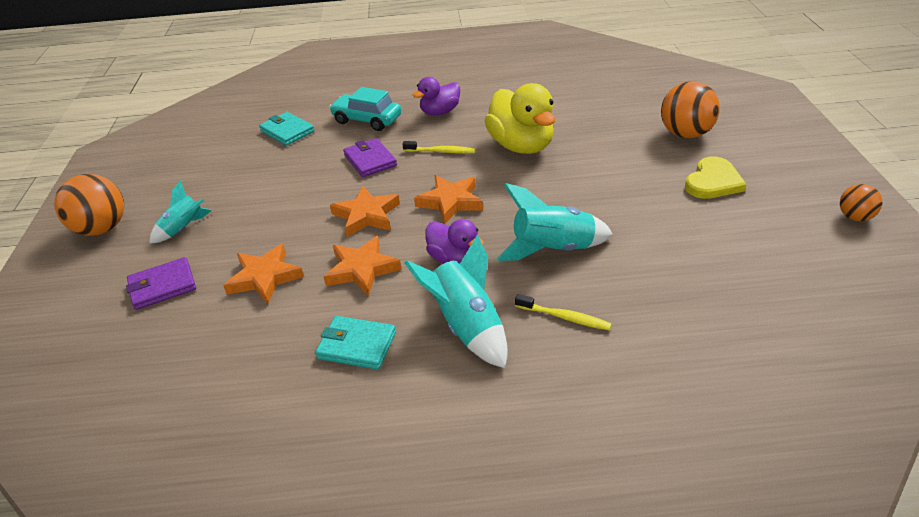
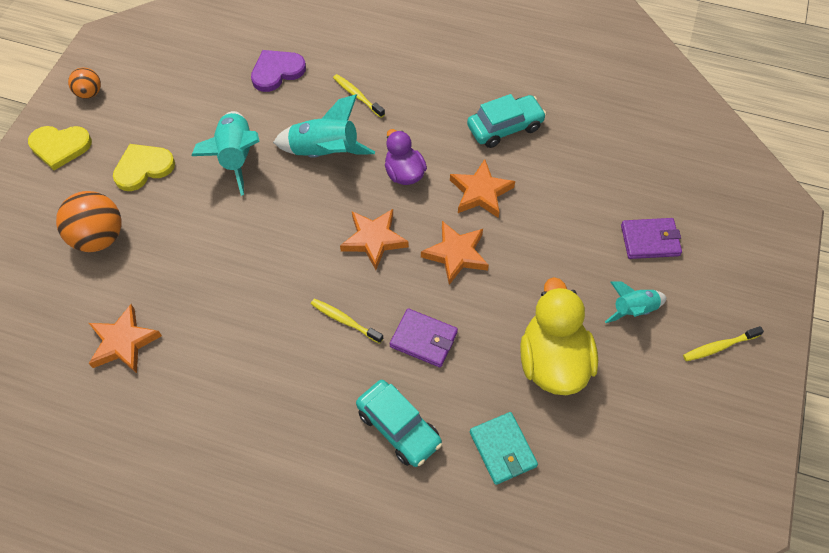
camera: 160 degrees left, 20 degrees up
(102, 229) = (719, 346): orange ball -> yellow toothbrush
(265, 277) = (561, 215): orange star -> orange star (123, 342)
(357, 345) = (505, 127): turquoise wallet -> turquoise car
(370, 160) = (423, 339): purple wallet -> purple wallet turned 60 degrees counterclockwise
(440, 112) = (307, 401): purple duck -> none
(466, 326) = (425, 114): turquoise rocket -> turquoise rocket (236, 157)
(521, 146) = (261, 292): yellow duck -> yellow duck (553, 361)
(688, 310) = (277, 71): none -> purple heart
(809, 171) = (60, 147): none -> yellow heart

